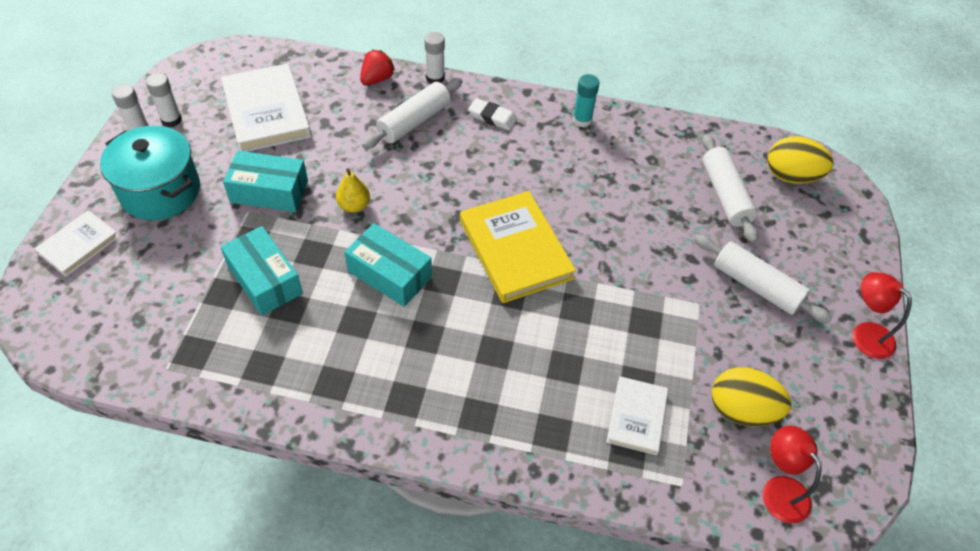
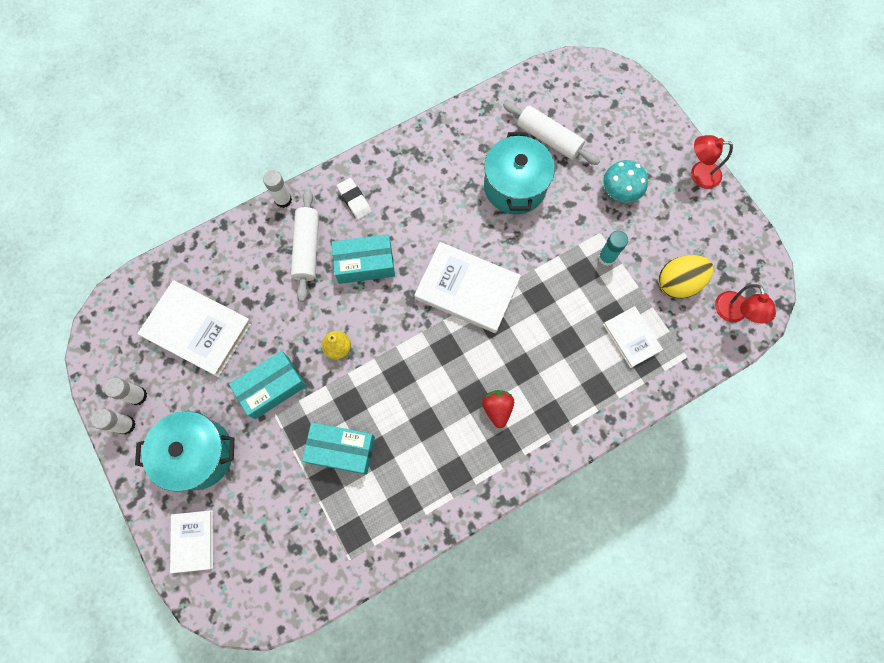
camera: 40 degrees left, 20 degrees up
(377, 79) = (244, 235): red strawberry -> red strawberry (497, 409)
(389, 274) = (411, 375): turquoise box -> turquoise box (365, 264)
(492, 117) = (354, 200): white eraser -> white eraser turned 75 degrees clockwise
(515, 249) = (467, 289): yellow book -> white book
(582, 120) = (413, 152): turquoise glue stick -> turquoise glue stick (606, 257)
(650, 207) = (515, 187): none -> turquoise pot
(756, 286) = (619, 192): white rolling pin -> turquoise mushroom
(779, 489) = (733, 314): red lamp -> red lamp turned 120 degrees counterclockwise
(791, 176) = (573, 90): yellow egg -> none

